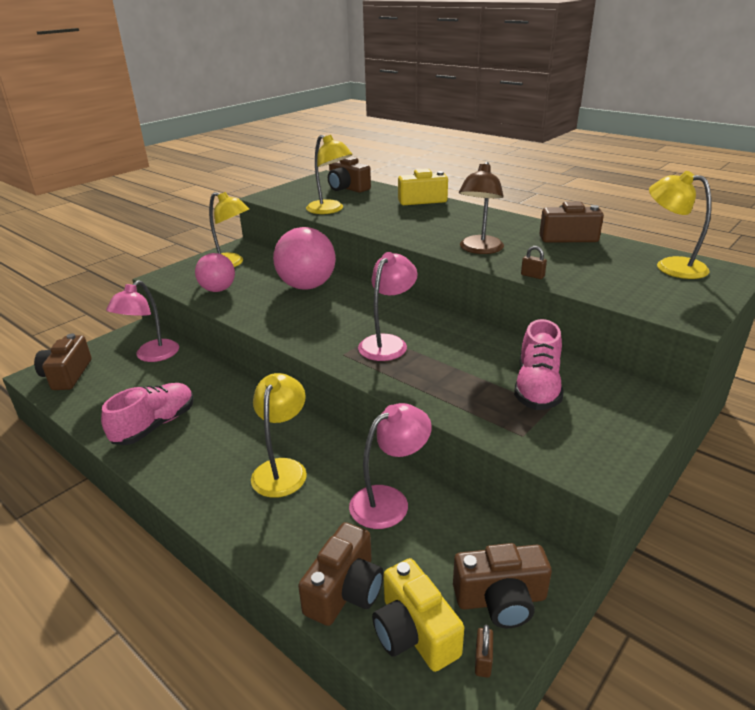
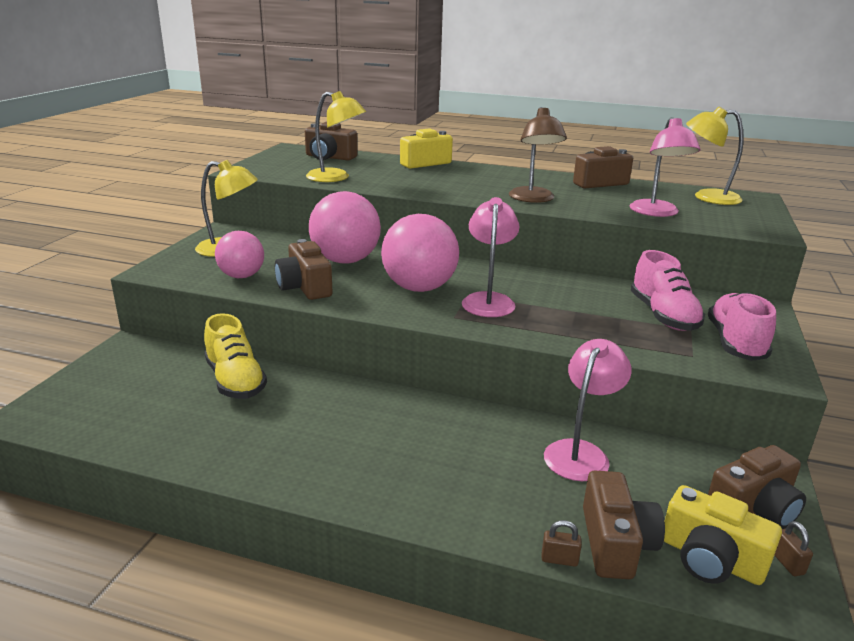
camera: 25 degrees left, 5 degrees down
(67, 375) = (71, 409): brown camera -> brown camera (305, 287)
(151, 356) = (175, 368): pink lamp -> pink lamp (656, 213)
(155, 425) = (251, 439): pink shoe -> pink shoe (735, 343)
(182, 374) = (235, 381): none -> yellow shoe
(282, 469) = (446, 449): yellow lamp -> none
(341, 321) = (419, 288): none -> pink ball
(532, 276) = (607, 215): brown padlock -> brown padlock (559, 559)

